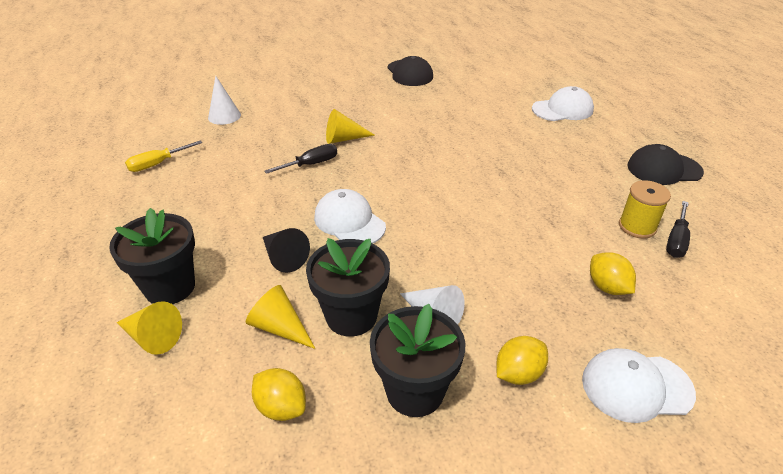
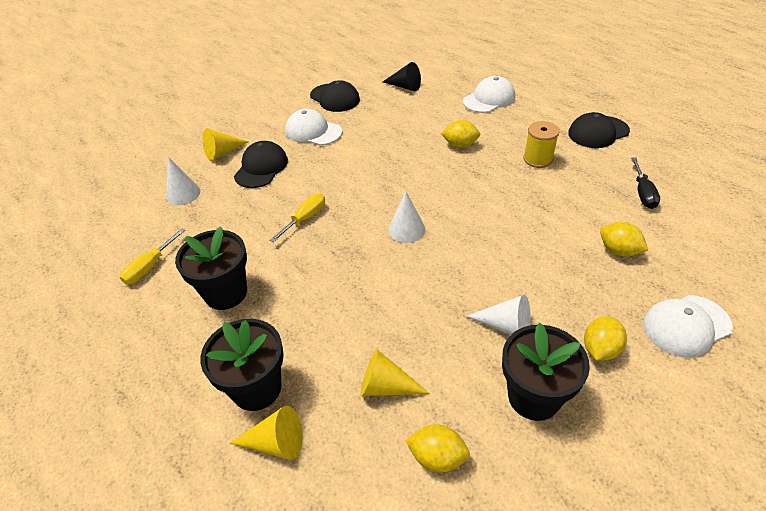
camera: 20 degrees left, 5 degrees up
(284, 257) = (344, 319): black cone -> black cone (405, 86)
(303, 113) = (261, 168): none -> black cap
(311, 164) = (305, 218): black screwdriver -> yellow screwdriver
(344, 139) = (318, 183): yellow cone -> yellow cone (222, 152)
(349, 221) = (379, 264): white cap -> white cap (313, 131)
(351, 316) = (440, 352): black flower pot -> black flower pot (226, 293)
(396, 200) = (406, 229): none -> white cone
(503, 142) = (460, 145): none -> yellow lemon
(637, 226) = (608, 190): yellow spool -> yellow spool (538, 159)

